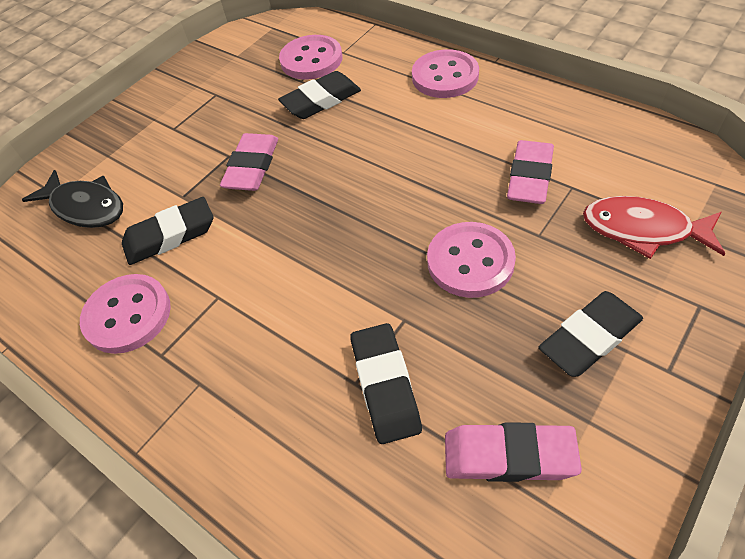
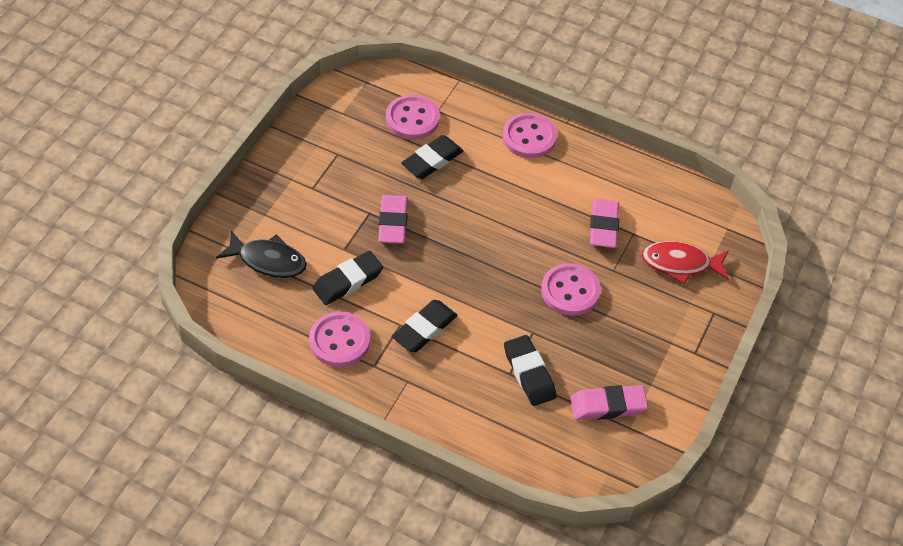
camera: 20 degrees left, 0 degrees up
(589, 337) = (649, 336): black eraser -> black eraser (424, 329)

